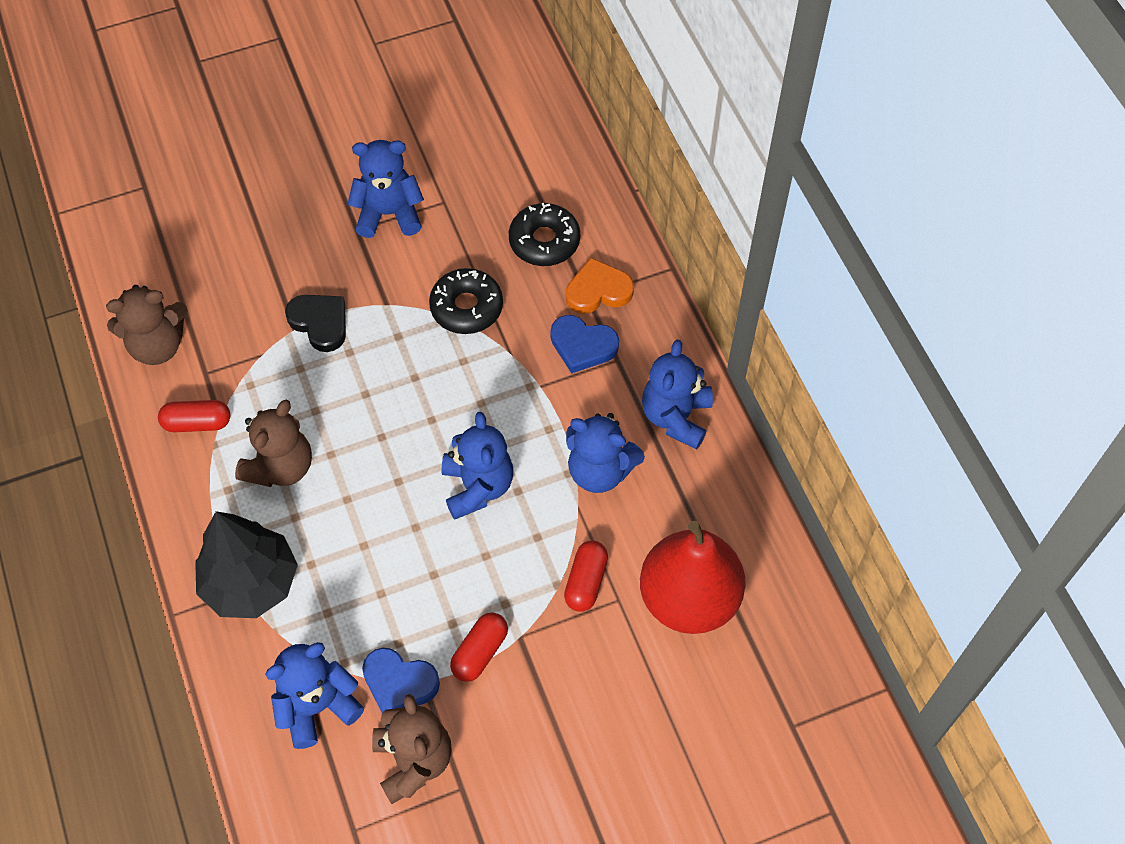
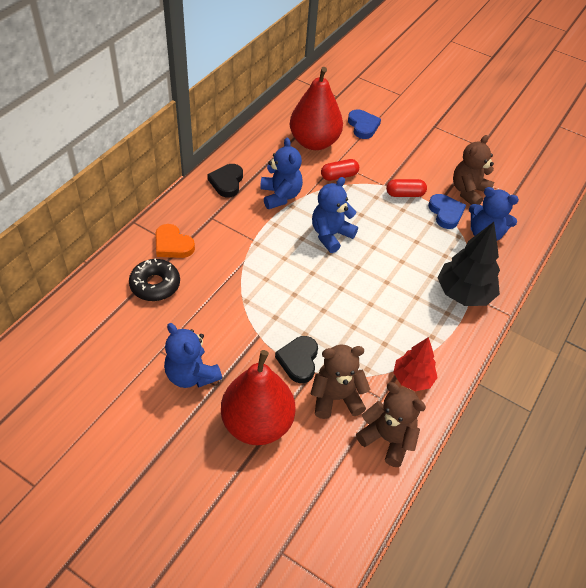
camera: 130 degrees left, 10 degrees down
(197, 423) = (412, 378): red capsule -> red tree
(280, 467) = (398, 321): brown teddy bear -> brown teddy bear (336, 398)
(281, 240) = (257, 423): none -> red pear
(466, 307) = (230, 296): black donut -> none
(582, 346) = (214, 234): blue heart -> blue heart (363, 126)
(676, 417) = (227, 182): blue teddy bear -> black heart

